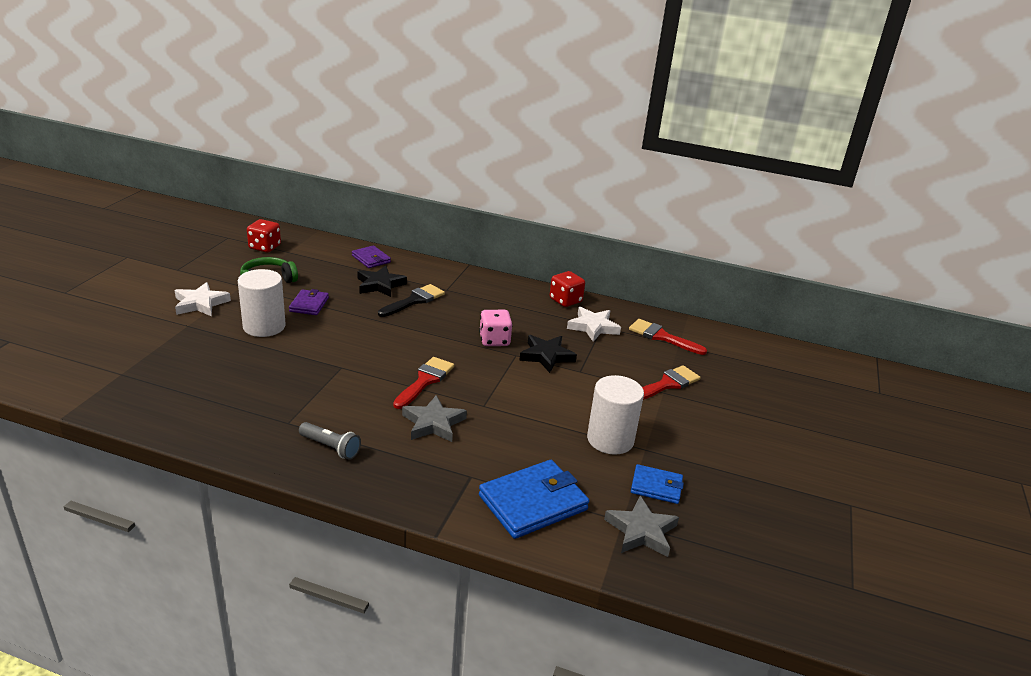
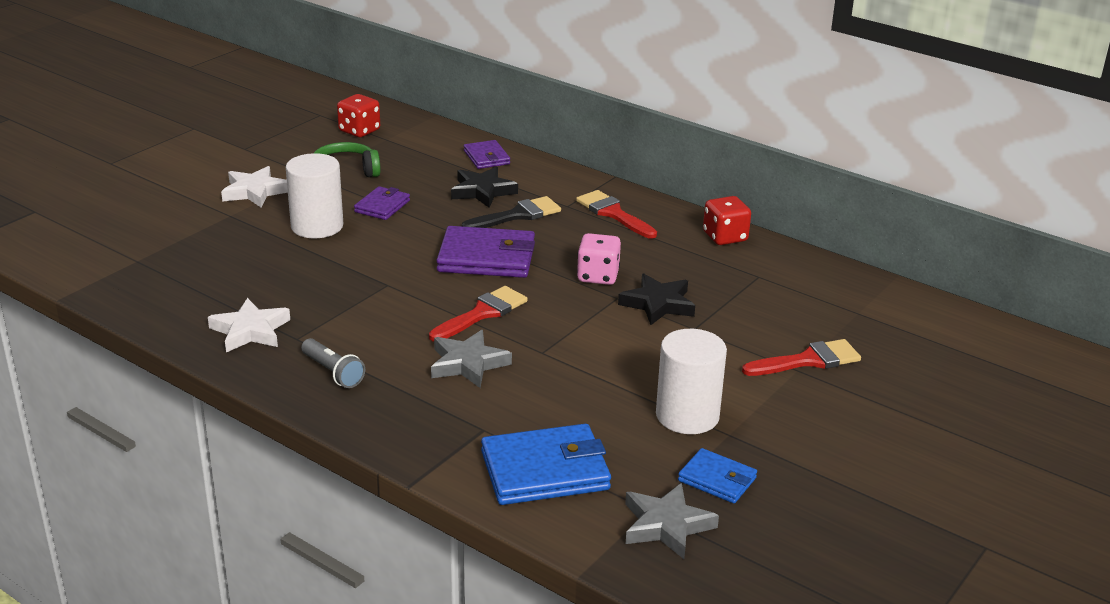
camera: 20 degrees right, 0 degrees up
(407, 336) = (486, 258): none -> purple wallet
(593, 327) = (745, 275): white star -> white star (250, 331)
(662, 337) = (838, 299): red brush -> red brush (613, 213)

